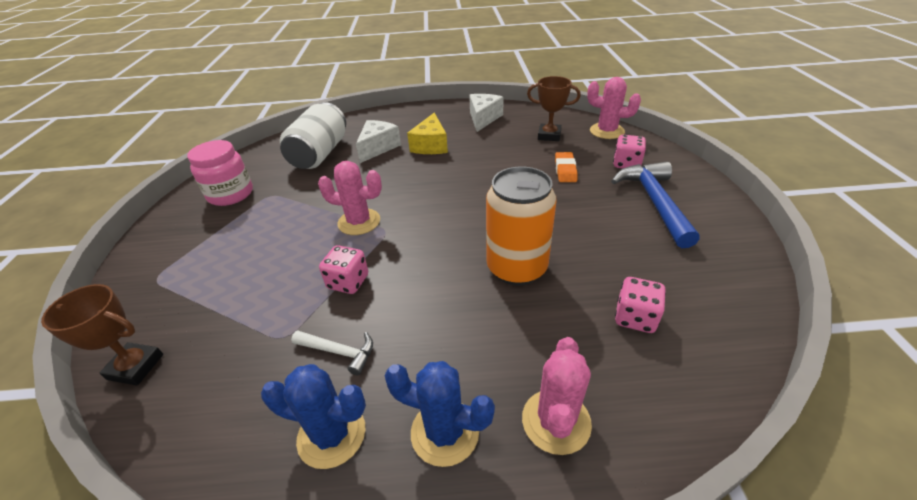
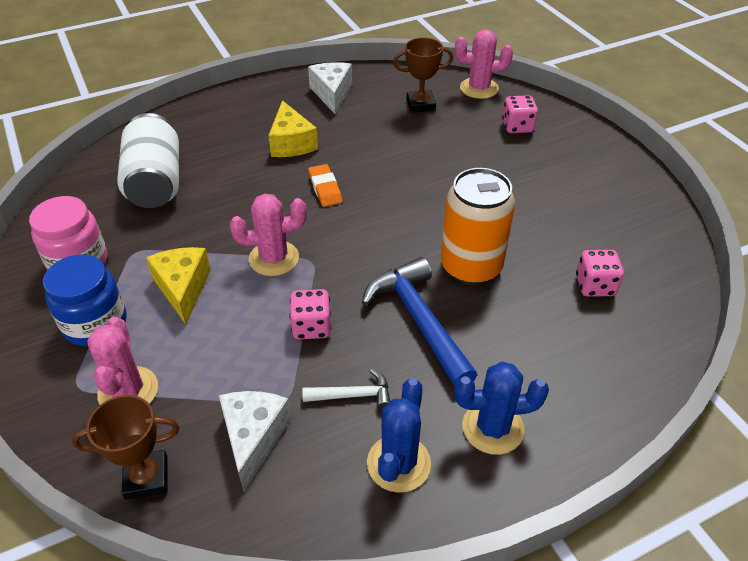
camera: 25 degrees left, 5 degrees up
(205, 237) = (95, 323): none -> blue jar
(280, 228) = (183, 288): none -> yellow cheese
(331, 434) = (398, 463): blue cactus -> blue cactus turned 60 degrees counterclockwise
(378, 148) = (227, 159): white cheese -> white cheese (253, 438)
(556, 421) = (574, 389): pink cactus -> pink cactus (128, 391)
(565, 170) = (460, 146): orange eraser -> orange eraser (325, 188)
(654, 202) = (563, 166): blue hammer -> blue hammer (419, 321)

